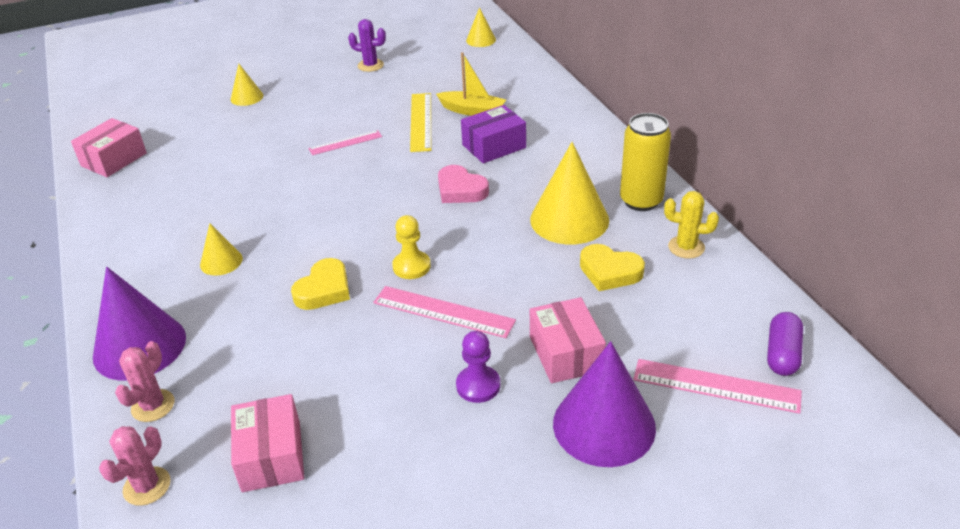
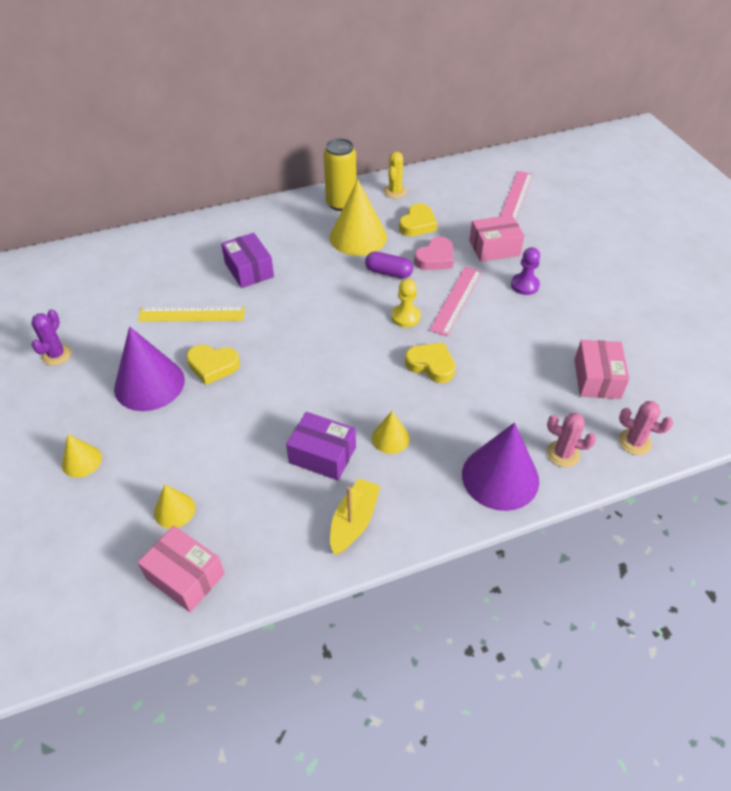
camera: 90 degrees left, 10 degrees up
(213, 218) = (322, 455): none -> purple box
(271, 456) = (597, 379): pink box -> pink box turned 75 degrees counterclockwise
(345, 142) = (213, 366): pink ruler -> yellow heart
(460, 190) = (309, 290): pink heart -> pink heart (435, 258)
(472, 111) = (185, 281): yellow boat -> yellow boat (354, 521)
(481, 40) = (43, 272): yellow cone -> yellow cone (174, 510)
(604, 425) = (549, 238): purple cone -> purple cone (149, 384)
(782, 354) = (490, 172): purple capsule -> purple capsule (388, 272)

